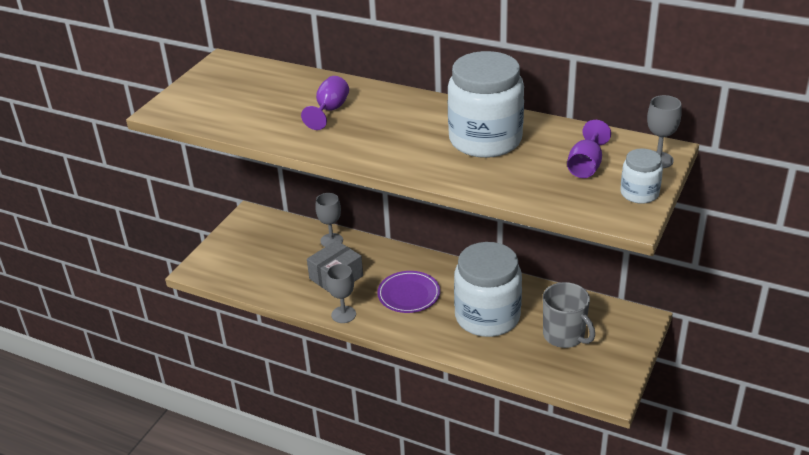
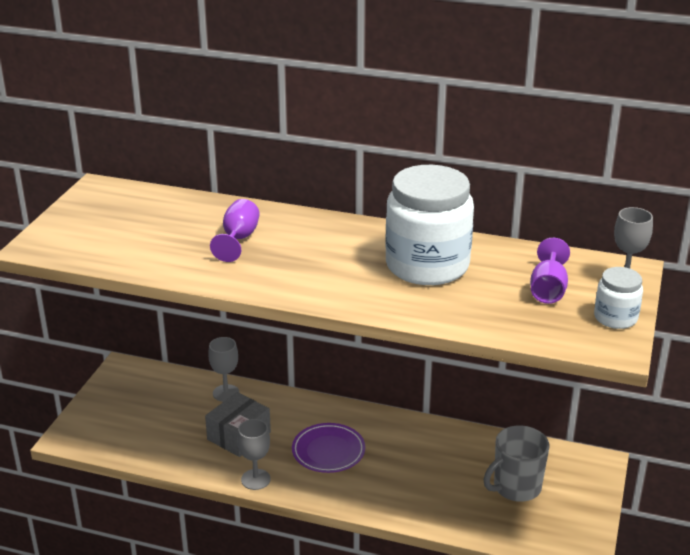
camera: 10 degrees left, 5 degrees down
(487, 317) = (424, 471): white jar -> none
(564, 336) = (516, 487): grey mug -> grey mug turned 105 degrees clockwise

